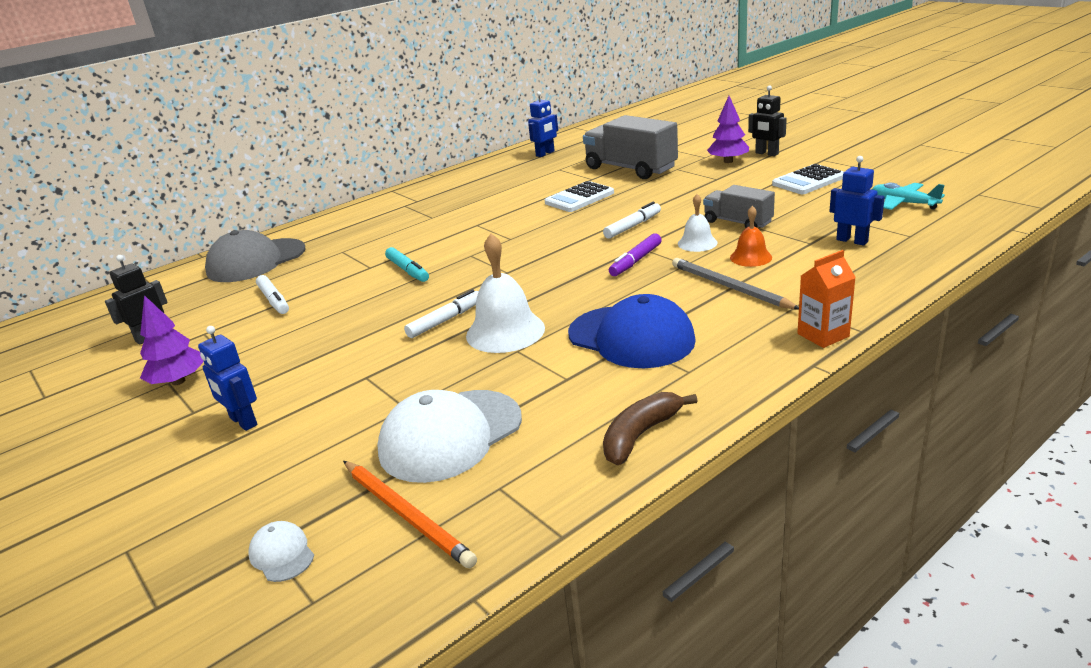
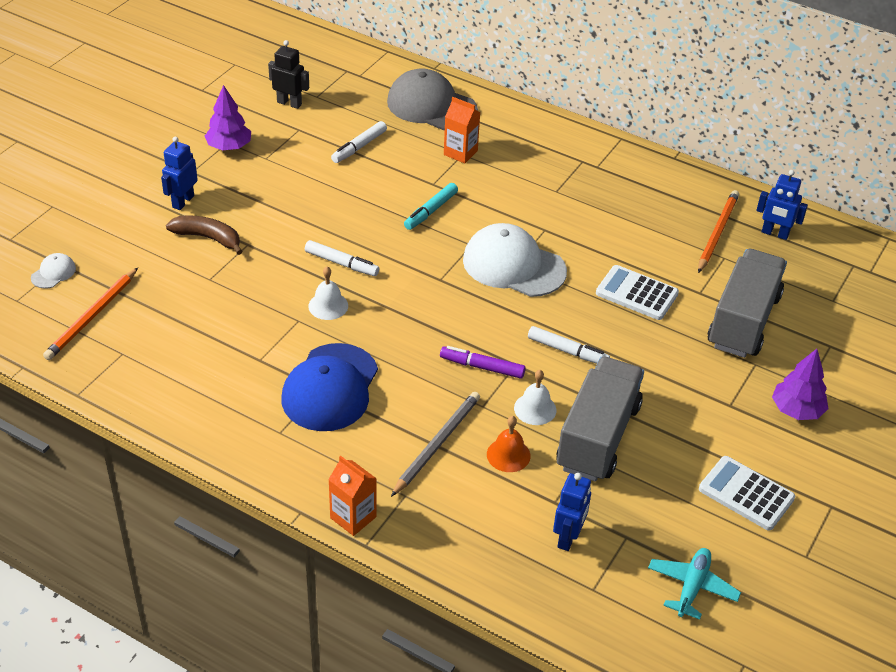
camera: 65 degrees right, 15 degrees up
(339, 252) = (460, 153): none -> orange carton
(450, 435) = (177, 313): white cap -> white cap (513, 265)
(505, 331) = (328, 306): white bell -> white bell, size x0.57
(530, 169) = (717, 233): none -> orange pencil
(640, 435) = (188, 416): brown banana -> brown banana (208, 238)
(737, 222) = (598, 437): grey truck -> grey truck, size x1.70
(766, 153) = (838, 446): black robot -> none

